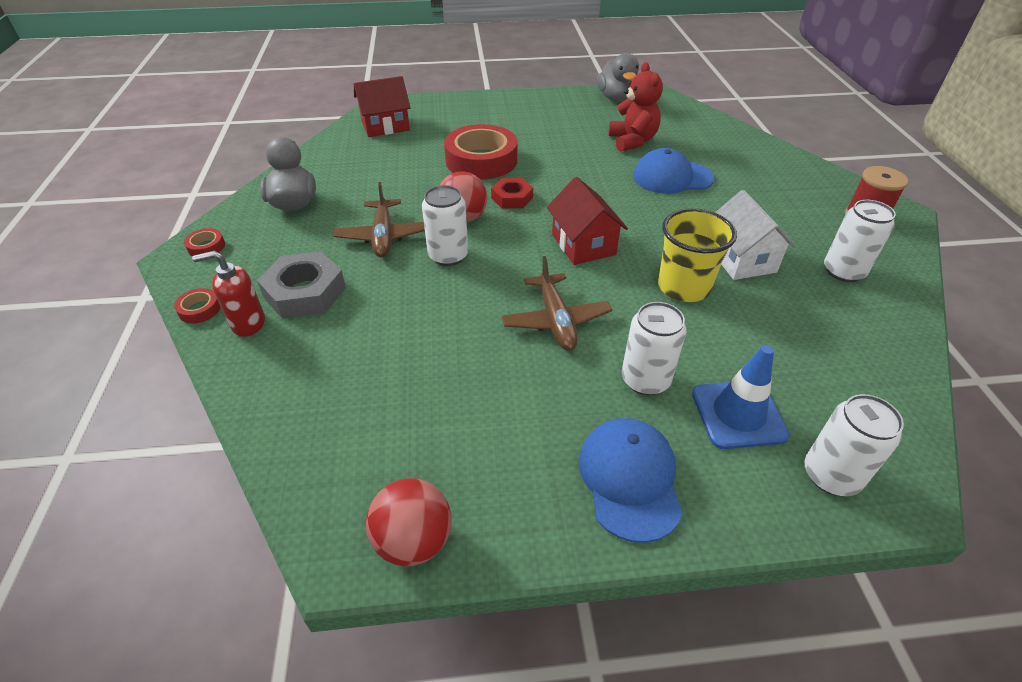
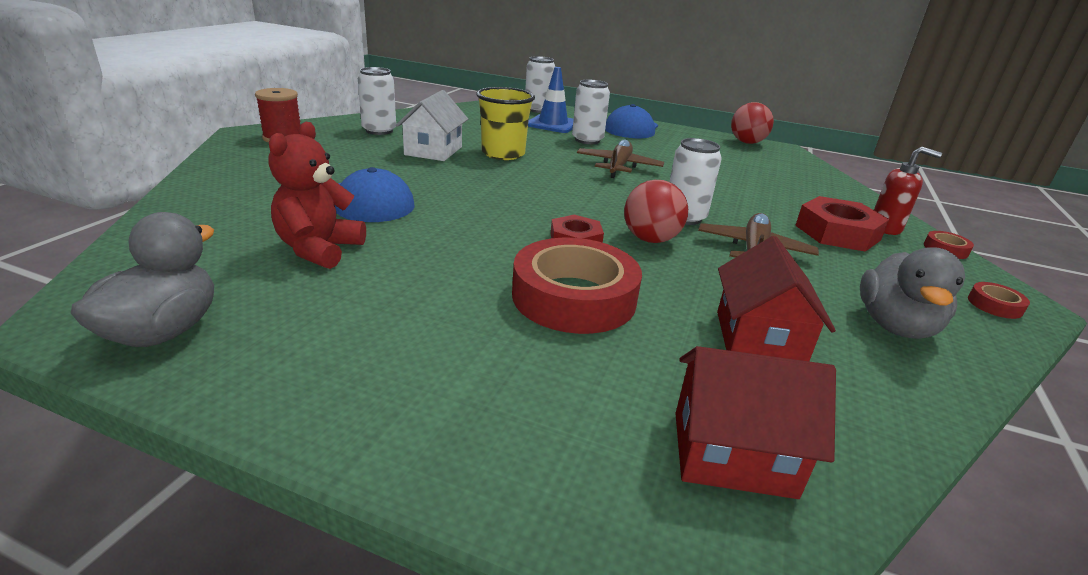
camera: 155 degrees left, 15 degrees down
(305, 292) = (837, 233): grey nut -> red nut
(583, 244) = (545, 189): red house -> red house (758, 339)

